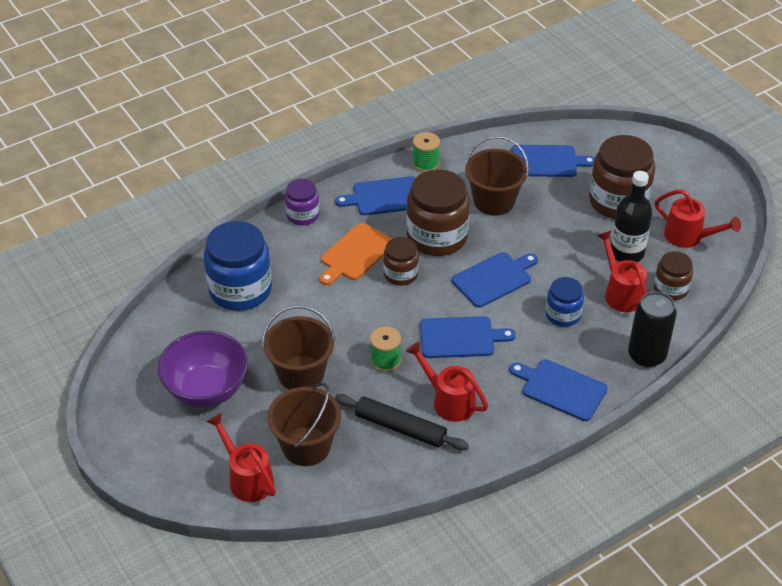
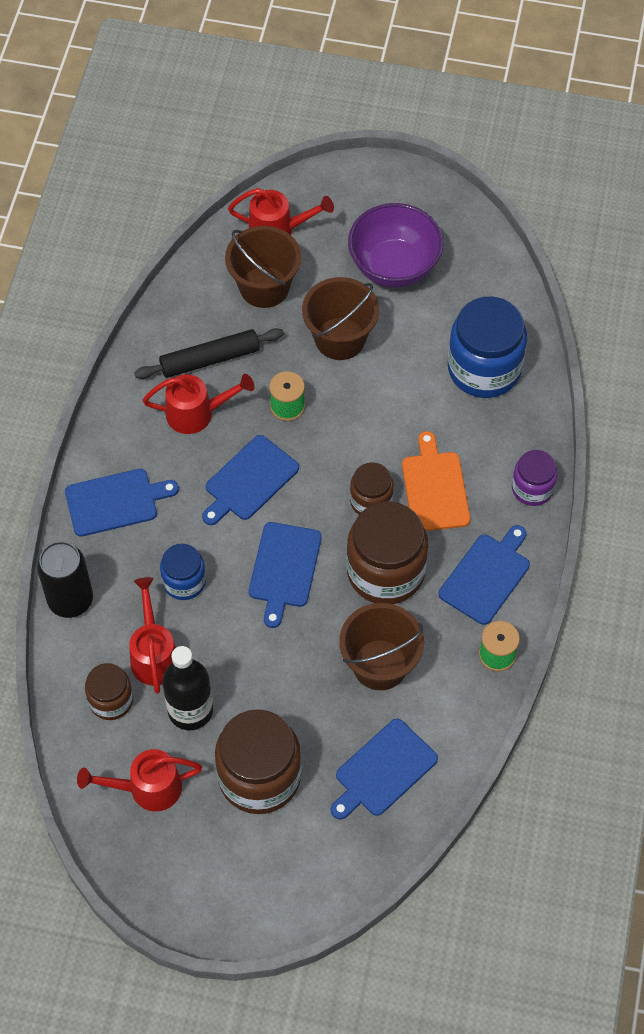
camera: 135 degrees right, 15 degrees up
(621, 292) = (154, 654): red watering can -> red watering can turned 120 degrees counterclockwise

